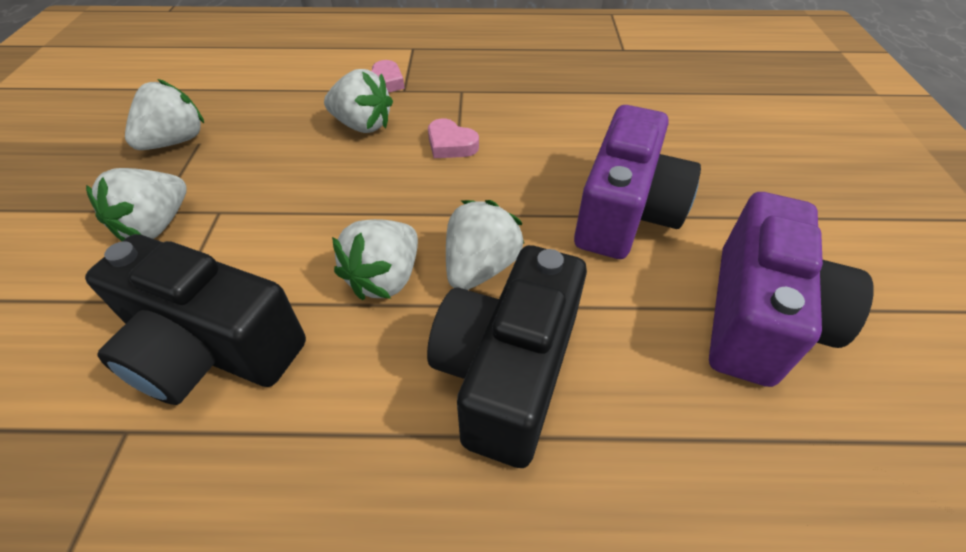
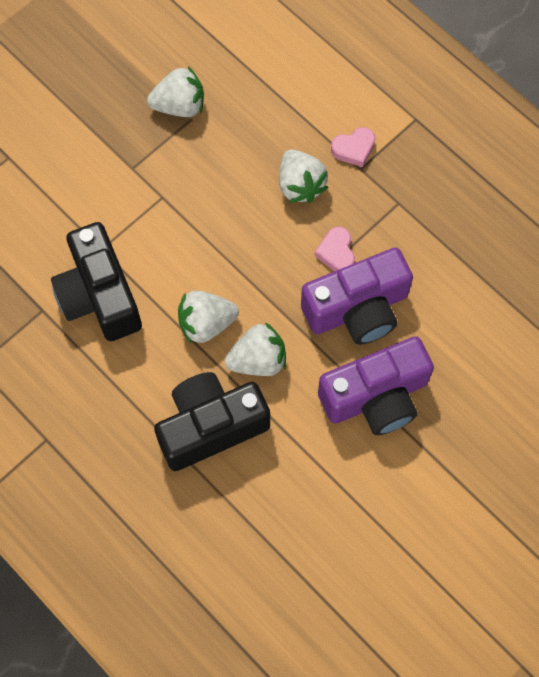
camera: 45 degrees right, 20 degrees up
(156, 225) = (125, 181): white strawberry -> none
(759, 317) = (358, 514): purple camera -> purple camera (357, 309)

